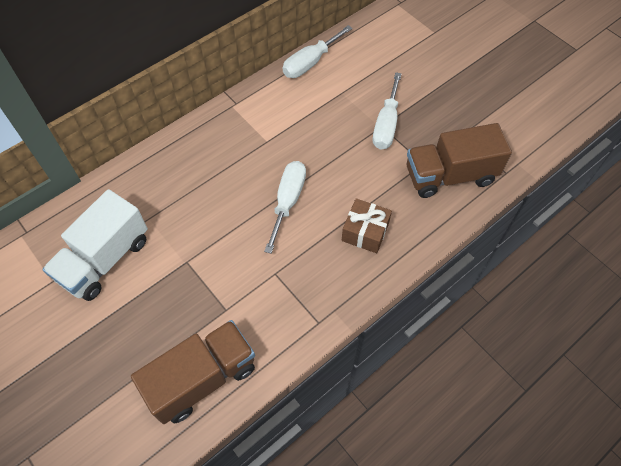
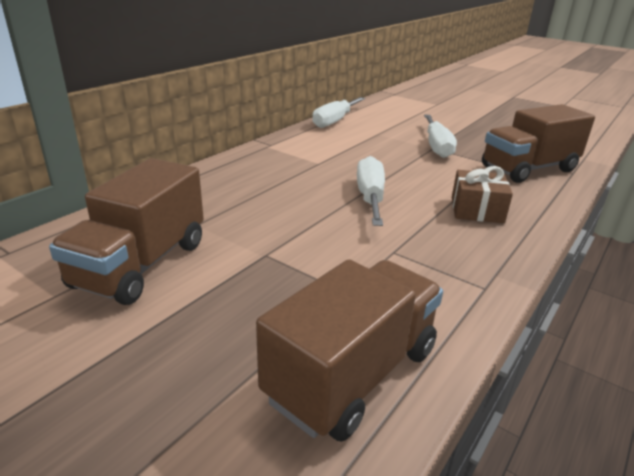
camera: 15 degrees left, 30 degrees down
(105, 259) = (141, 264): white truck -> brown truck

